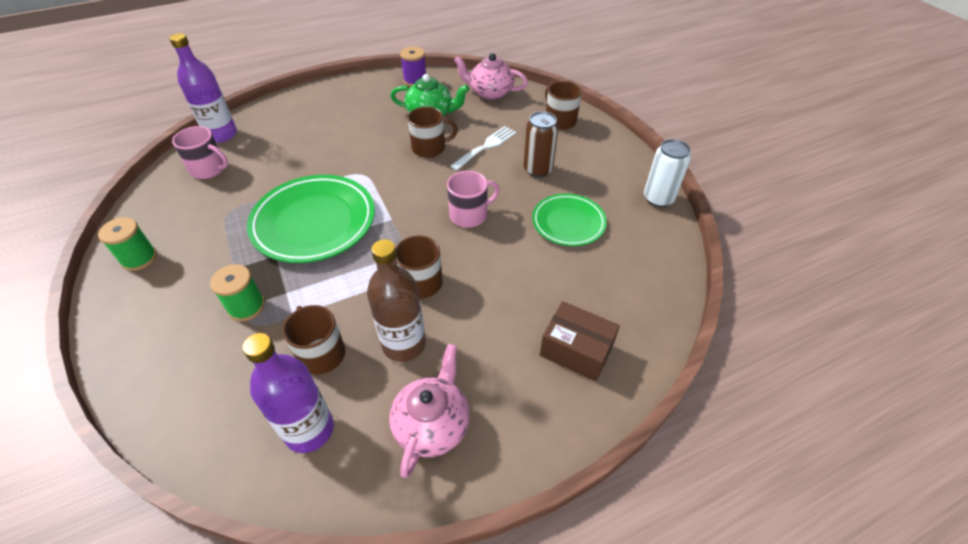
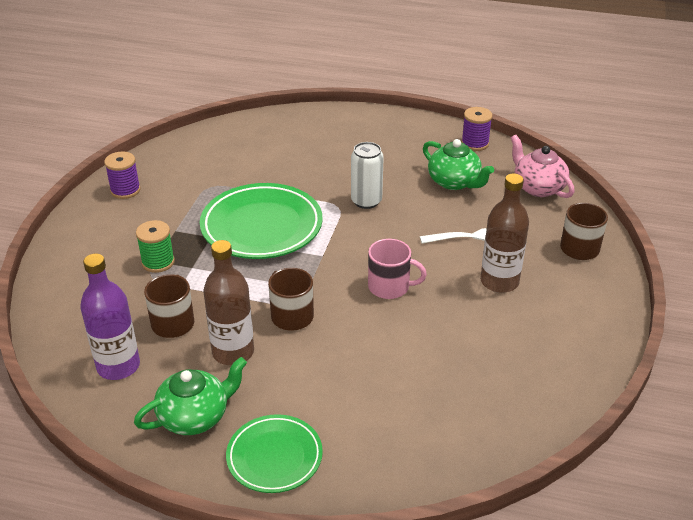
camera: 40 degrees right, 10 degrees down
(139, 258) = (125, 190): green spool -> purple spool
(209, 169) = (228, 146): pink mug -> none
(221, 135) = (263, 121): purple bottle -> none
(429, 148) = (419, 212): brown mug -> none
(432, 425) = (195, 416): pink teapot -> green teapot
(538, 170) = (499, 281): brown can -> brown bottle
(568, 223) = (472, 342): green plate -> green plate (274, 457)
(576, 350) = (355, 441): brown box -> none
(658, 198) = (593, 372): white can -> white can (366, 201)

